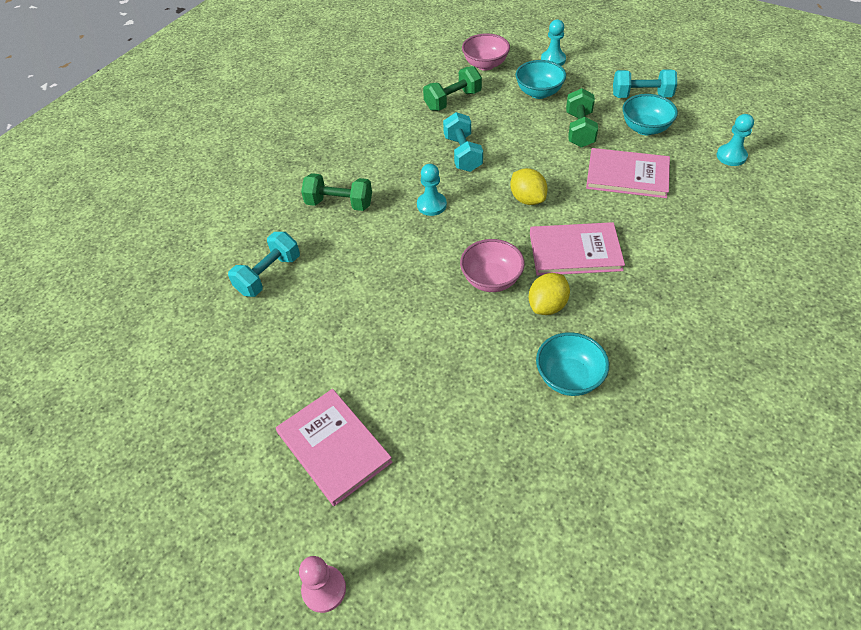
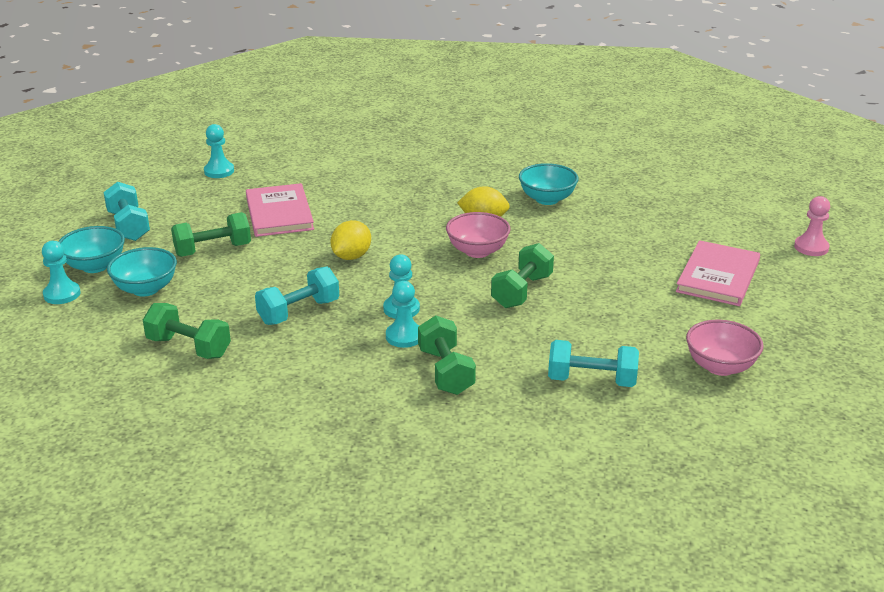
camera: 120 degrees left, 20 degrees down
(395, 196) = (404, 336): none -> turquoise pawn
(408, 283) = (522, 291): none -> green dumbbell
(485, 65) = (88, 343): pink bowl -> pink bowl (720, 366)
(575, 251) = (407, 220): pink book -> none
(645, 128) = (192, 215): turquoise bowl -> turquoise bowl (95, 266)

